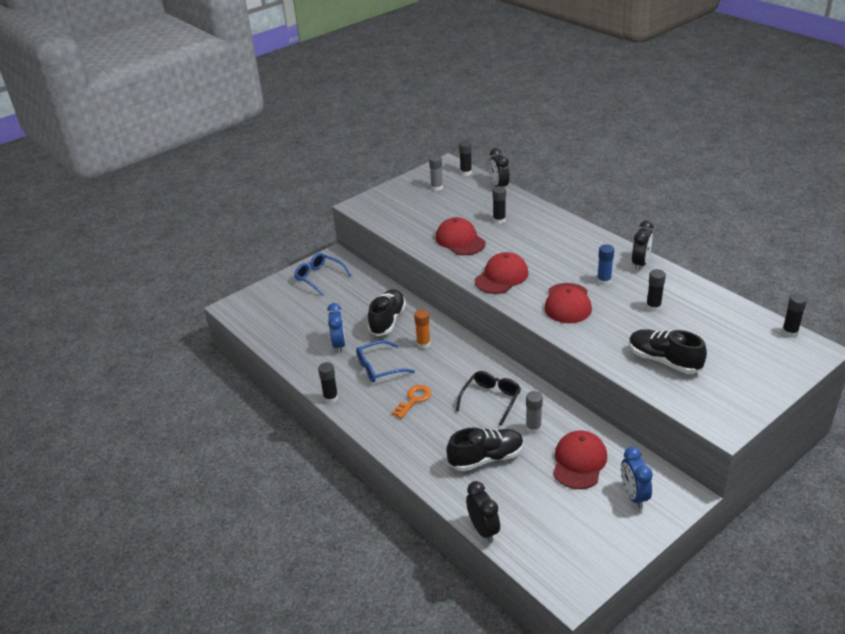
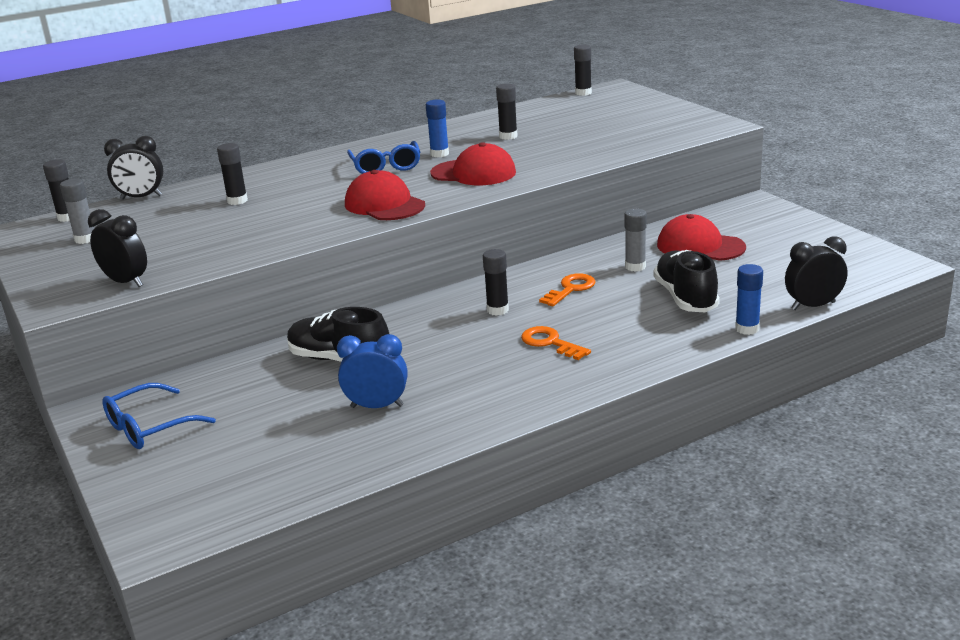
camera: 80 degrees left, 10 degrees down
(331, 398) = (518, 415): black glue stick -> black glue stick (497, 310)
(379, 368) = (460, 369): blue glasses -> blue glasses (386, 166)
(423, 344) = (422, 331): orange glue stick -> none
(442, 492) = (747, 329): none -> blue glue stick
(460, 240) = (264, 227): red cap -> none
(491, 399) = (571, 289): black glasses -> orange key
(633, 496) = (756, 224): blue clock -> none
(640, 263) = (416, 136): black clock -> black clock (126, 282)
(664, 361) = (608, 139): black shoe -> none

